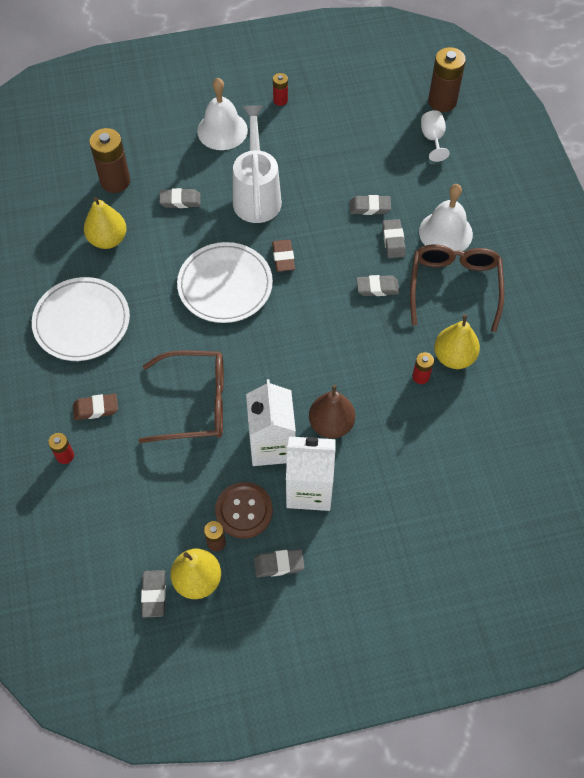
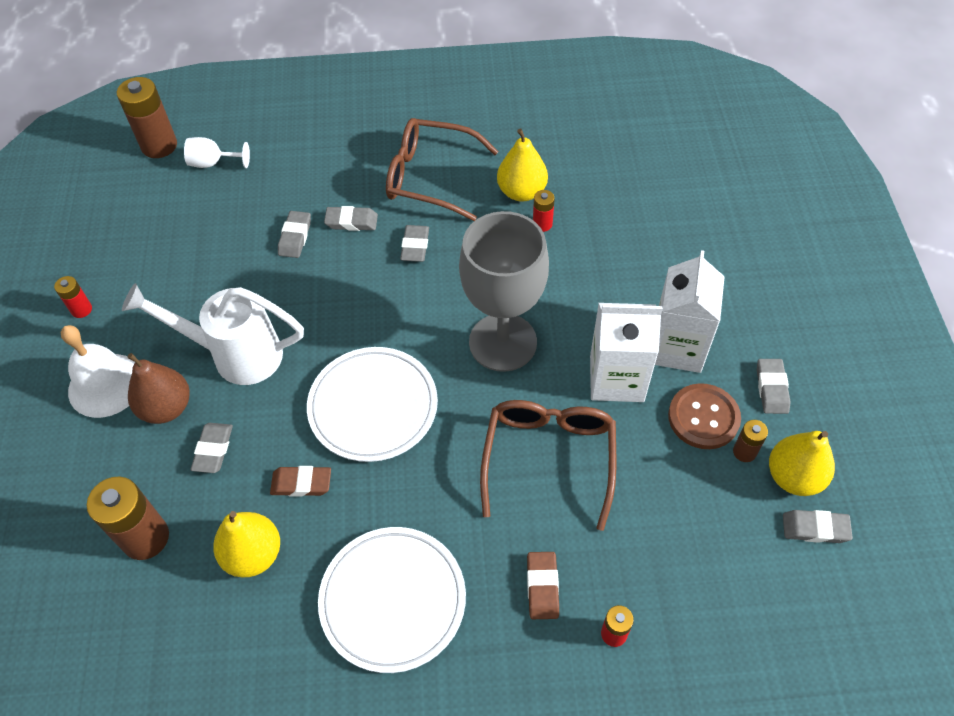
camera: 80 degrees left, 5 degrees down
(283, 257) = (346, 336): brown eraser -> brown eraser (301, 483)
(294, 361) = (503, 342): none -> grey goblet
(331, 424) = (594, 315): brown pear -> brown pear (166, 407)
(445, 232) = (354, 173): white bell -> none

